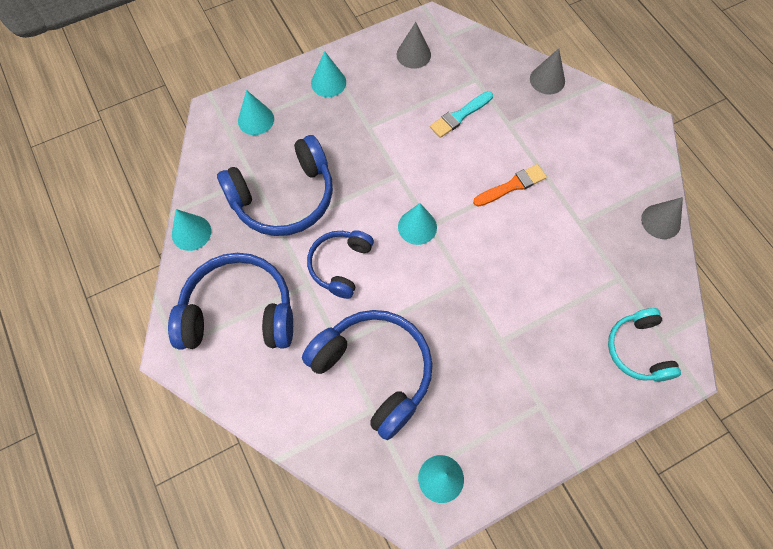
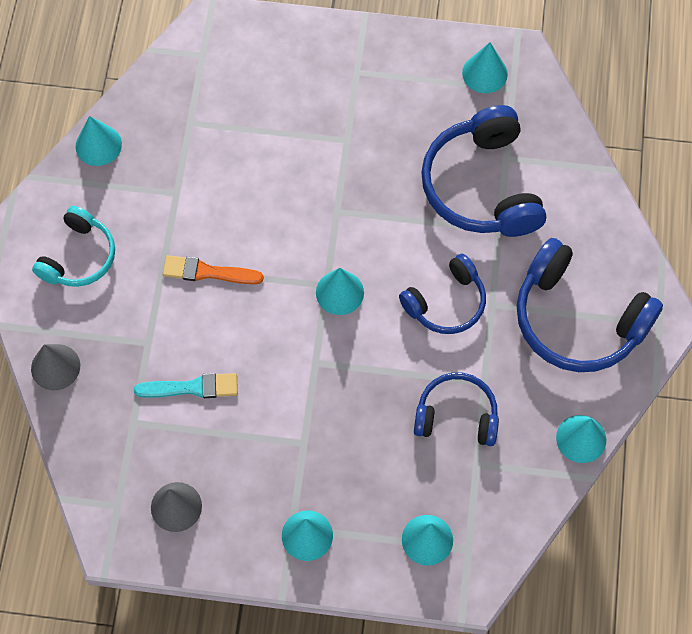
camera: 145 degrees left, 0 degrees up
(284, 197) = (456, 415): blue headphones -> blue headphones, size x0.60
(638, 350) = (233, 59): turquoise headphones -> turquoise headphones (79, 257)
(661, 221) = (98, 145): grey cone -> turquoise cone

